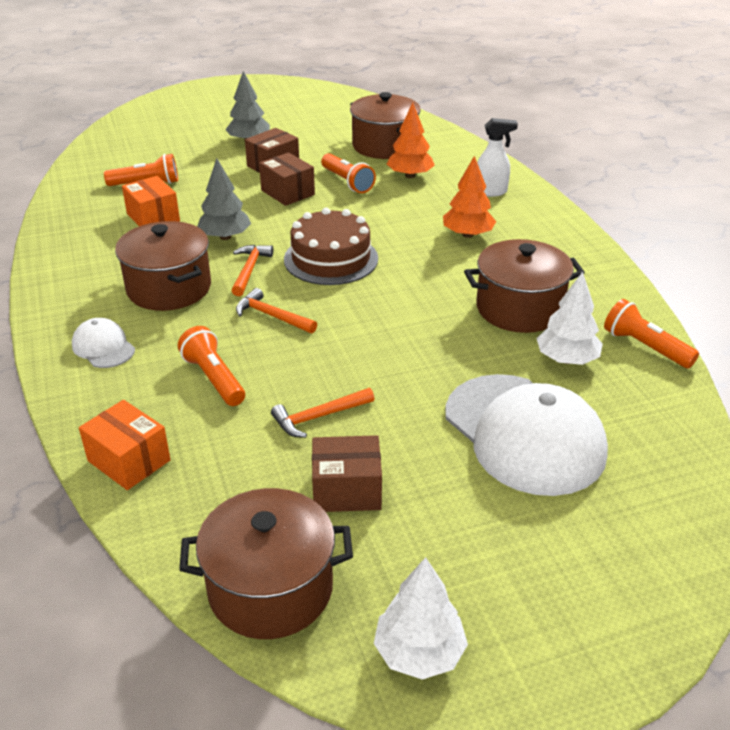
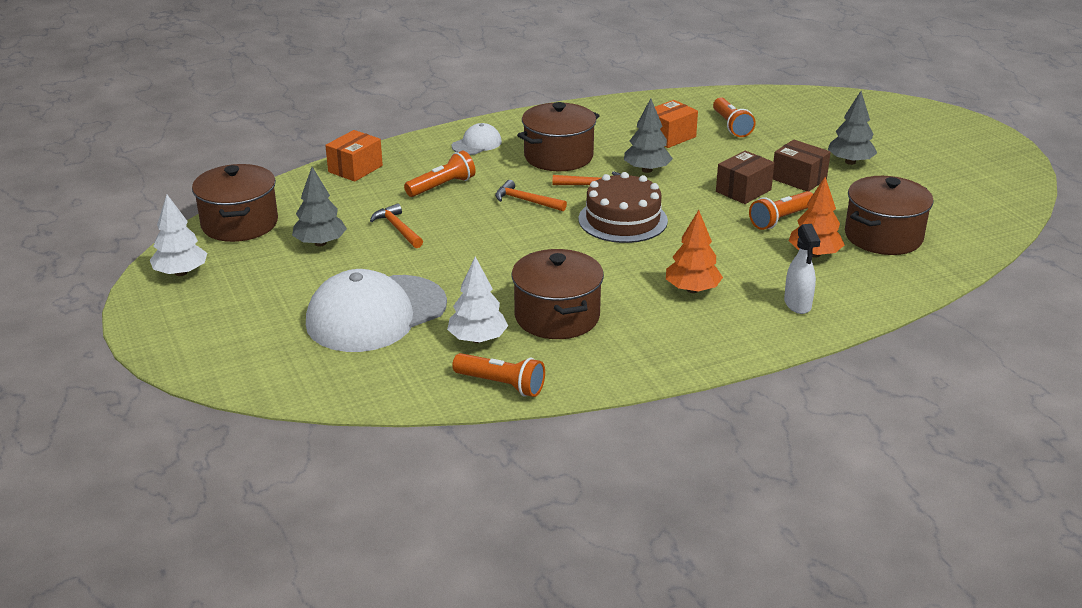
camera: 85 degrees right, 5 degrees down
(272, 316) = (526, 201): orange hammer -> orange hammer turned 90 degrees counterclockwise
(346, 490) = (320, 243): brown box -> grey tree
(644, 347) = (502, 385): orange flashlight -> orange flashlight turned 75 degrees clockwise

